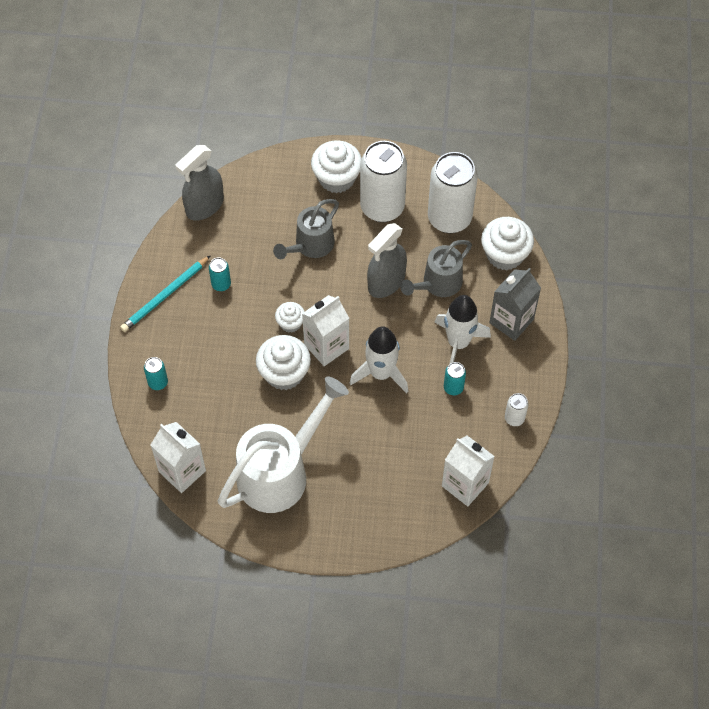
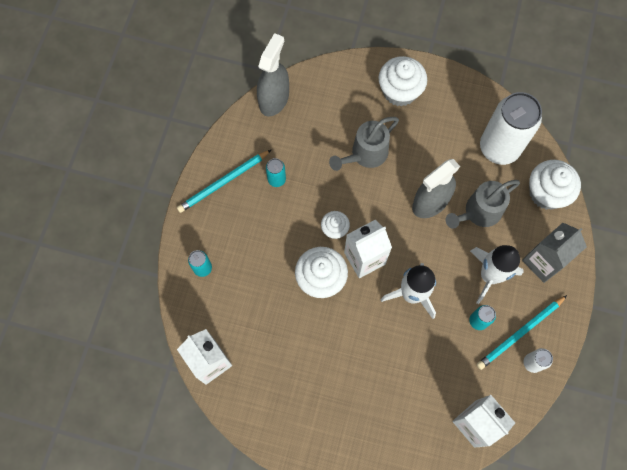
camera: 10 degrees right, 10 degrees up
(204, 206) = (274, 99): grey spray bottle -> grey spray bottle turned 150 degrees clockwise
(281, 471) = (302, 379): white watering can -> none
(382, 207) = (437, 127): white can -> none
(498, 392) = (520, 333): none -> turquoise pencil

